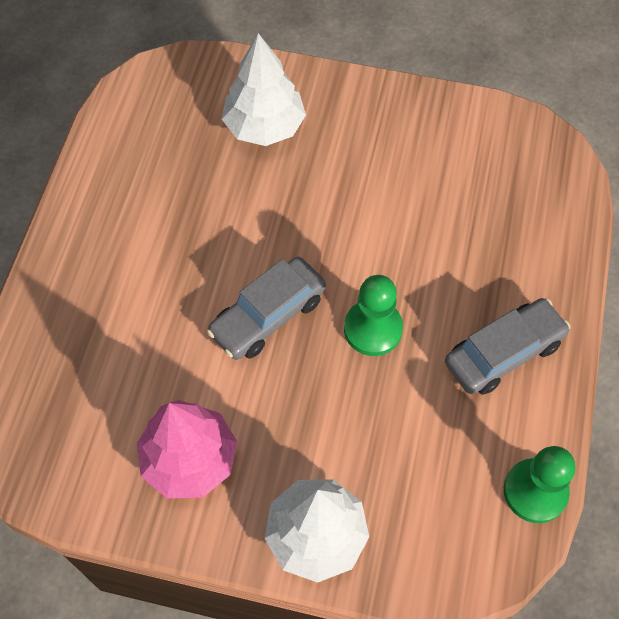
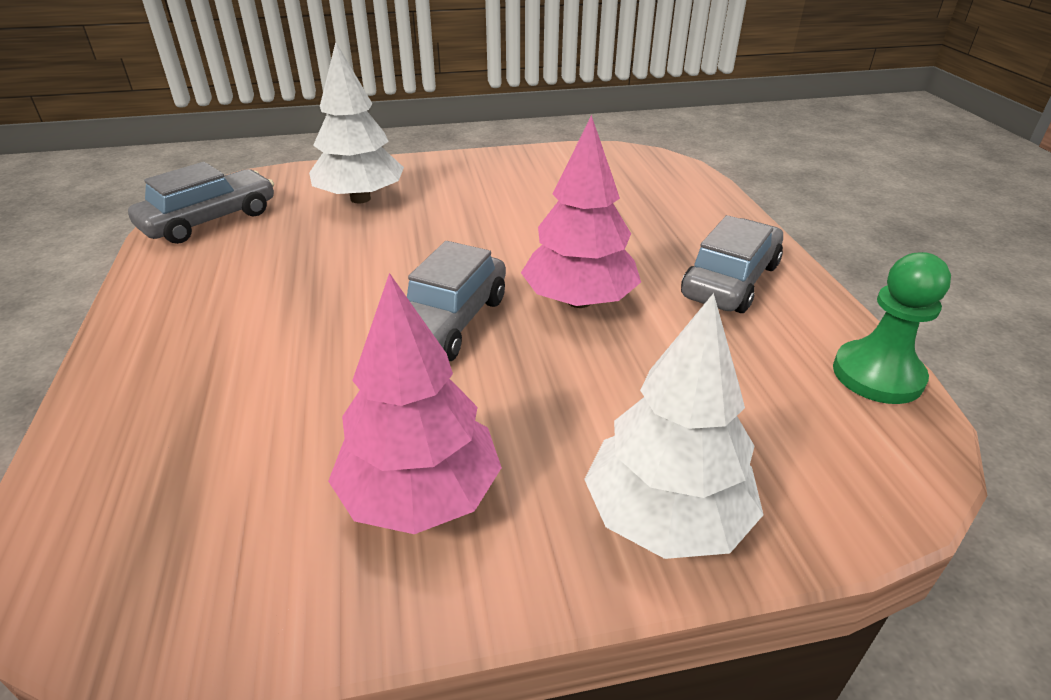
camera: 25 degrees left, 25 degrees down
(139, 116) = (210, 220): none -> grey car
(373, 329) = (579, 300): green pawn -> pink tree

